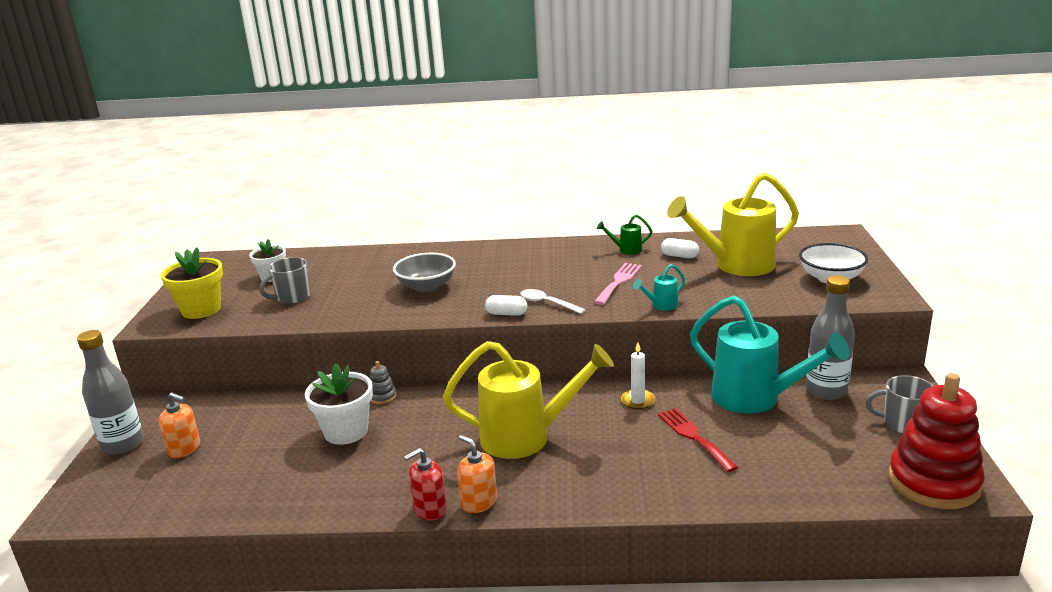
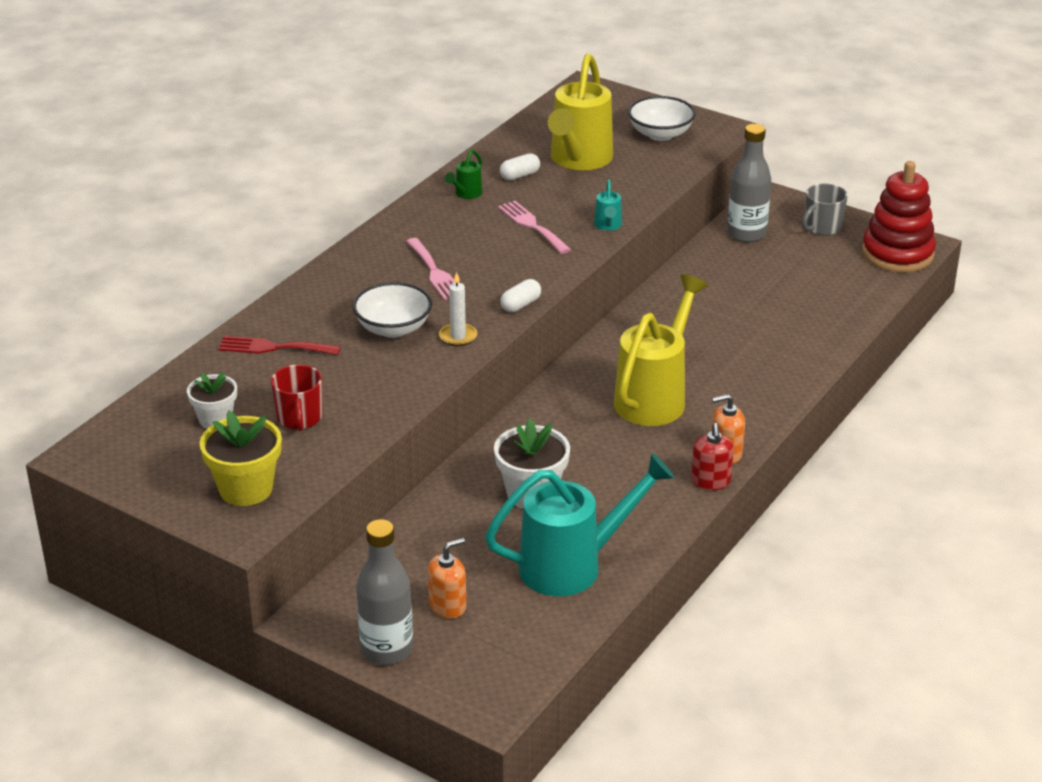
camera: 60 degrees left, 10 degrees up
(292, 297) = (299, 418): grey mug -> red mug
(382, 397) = (489, 454): grey stacking toy -> none
(426, 286) = (393, 328): grey bowl -> white bowl
(512, 274) = (435, 272): none -> pink fork
(547, 303) = (527, 277): white spoon -> none
(638, 401) = (662, 321): white candle -> white candle (458, 336)
(694, 437) = (743, 319): red fork -> red fork (273, 347)
(755, 399) = (722, 268): turquoise watering can -> turquoise watering can (572, 566)

